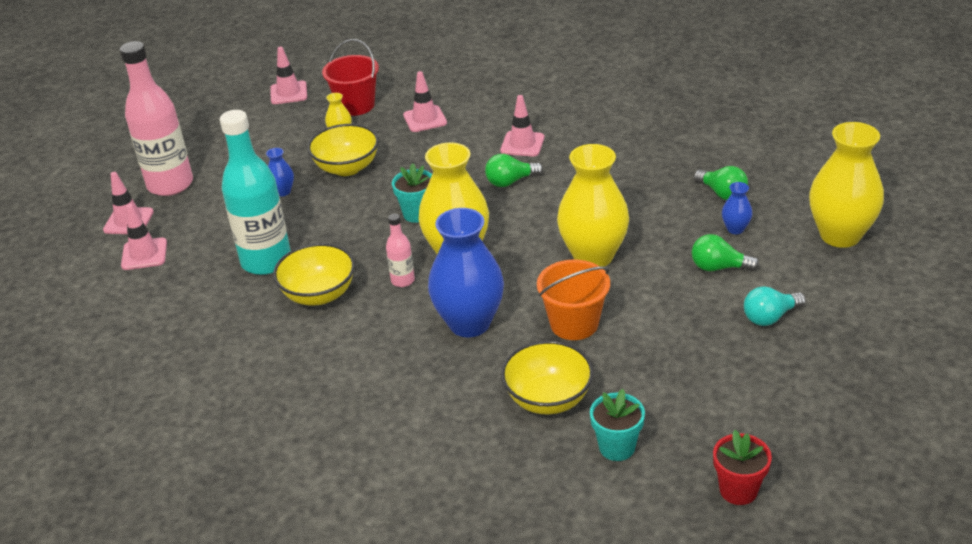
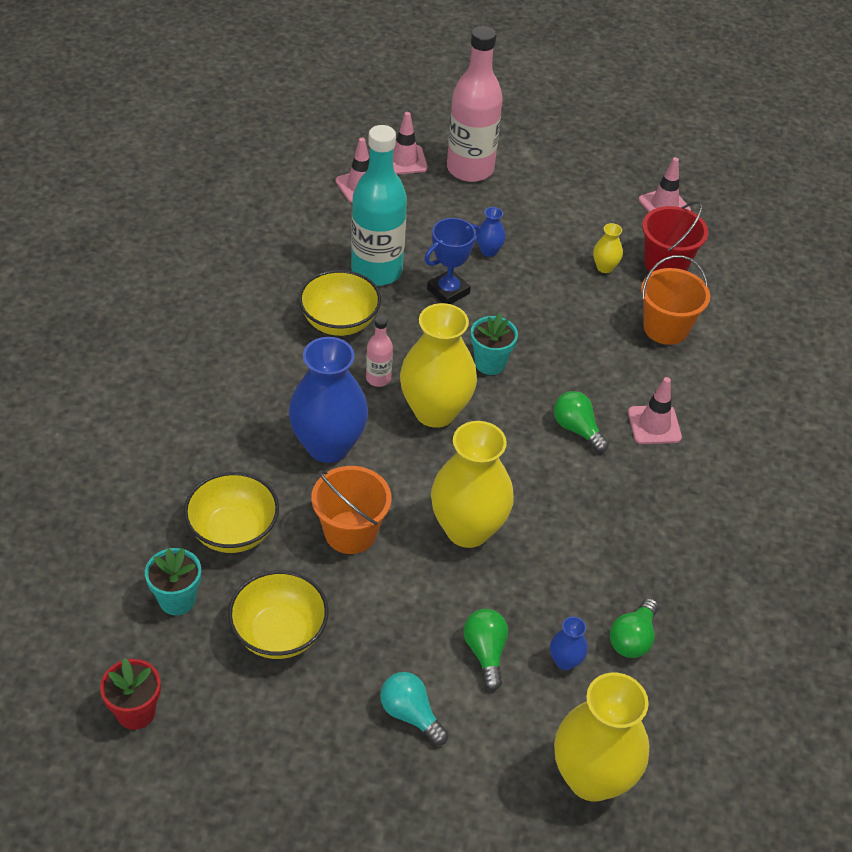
camera: 65 degrees right, 10 degrees up
(318, 223) = (448, 291): none -> blue trophy
(347, 168) = (548, 288): yellow bowl -> yellow bowl (279, 633)
(425, 119) = (666, 328): pink traffic cone -> orange bucket

